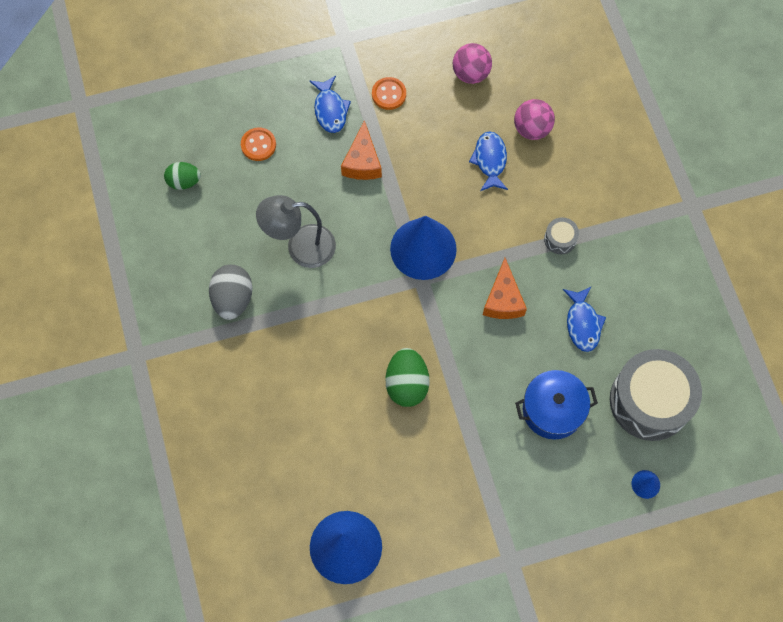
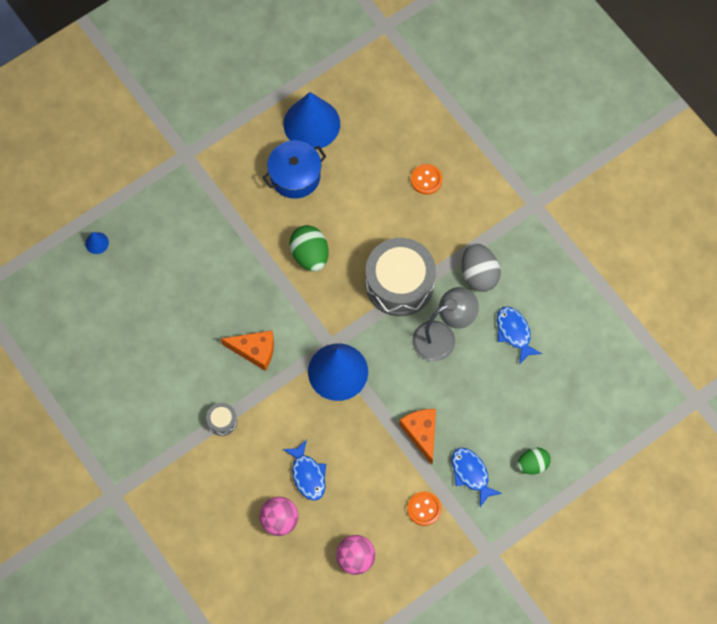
camera: 160 degrees right, 0 degrees up
(184, 181) = (568, 360): green egg -> green egg (532, 464)
(258, 145) = (520, 416): orange button -> orange button (426, 180)
(503, 299) = (255, 351): orange cheese -> orange cheese turned 120 degrees clockwise
(552, 410) = (186, 274): blue pot -> blue pot (295, 176)
(582, 323) = (181, 353): blue fish -> blue fish (514, 332)
(650, 401) = (109, 308): grey drum -> grey drum (399, 284)

